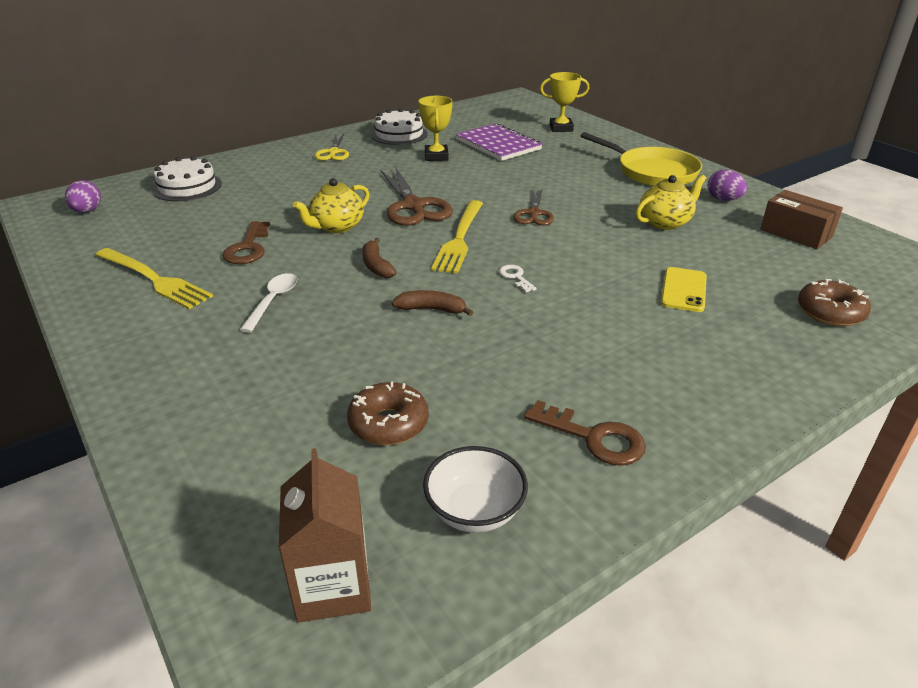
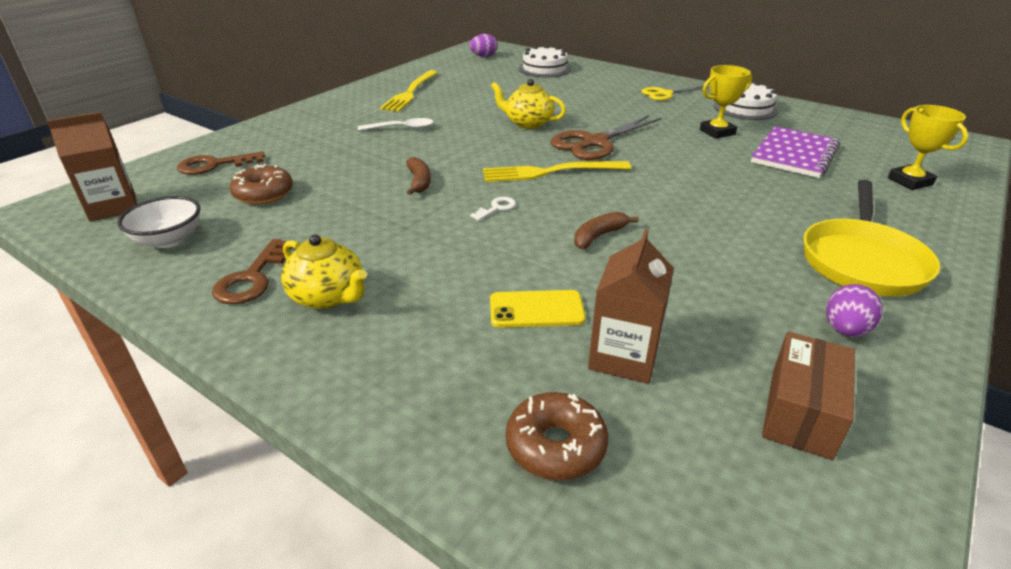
camera: 70 degrees right, 0 degrees up
(248, 248) = (470, 105): brown key -> brown key (215, 165)
(376, 266) = (475, 149): brown banana -> brown banana (599, 236)
(534, 214) = (640, 198): brown scissors -> none
(665, 222) = (708, 283): yellow teapot -> yellow teapot (328, 297)
(743, 270) = (624, 357): none -> brown carton

